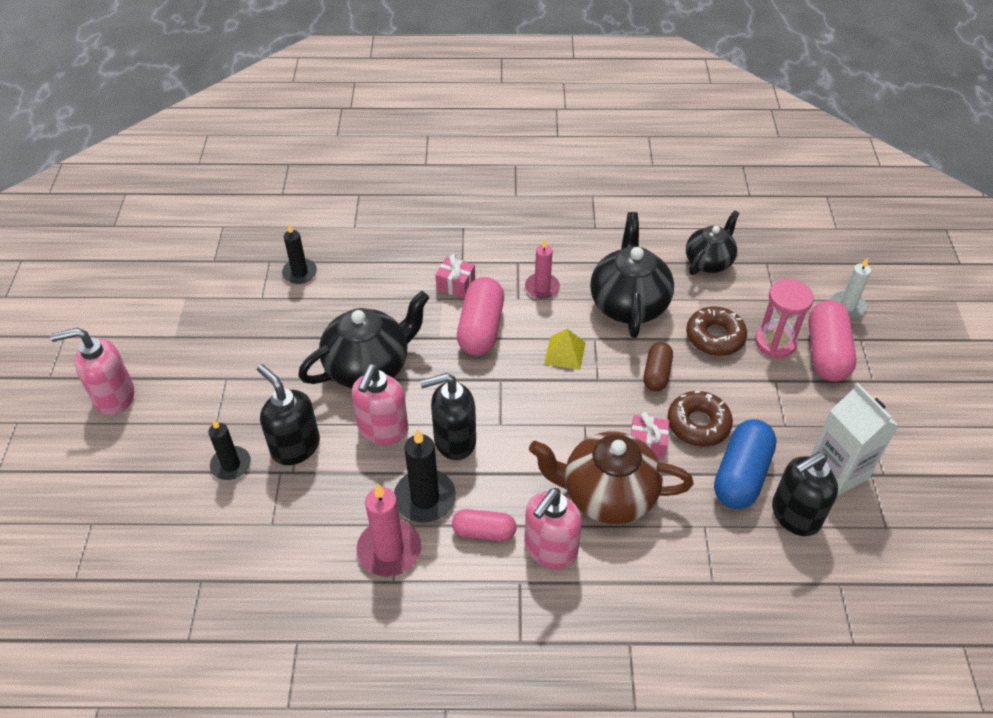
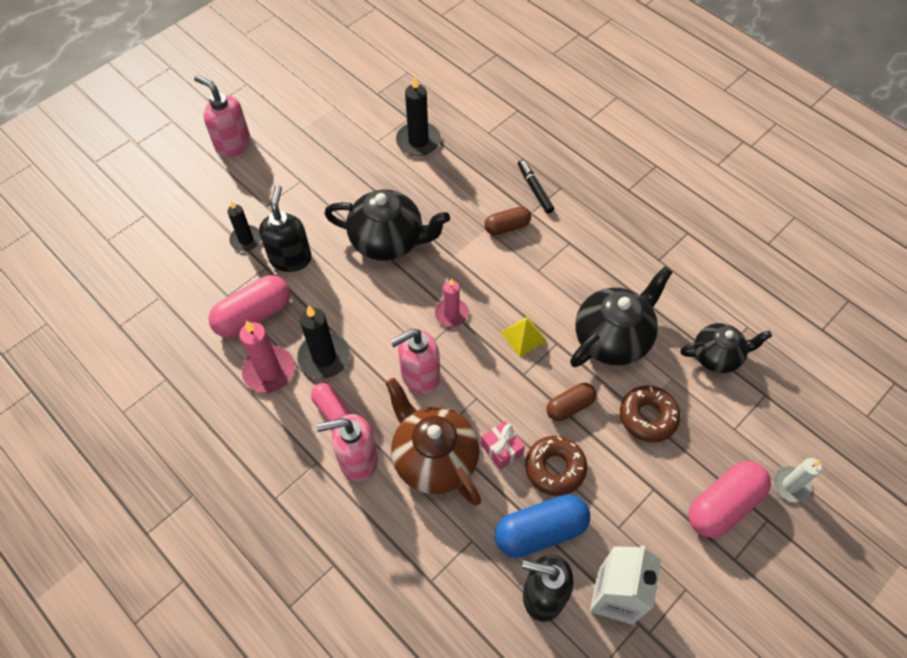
camera: 45 degrees right, 10 degrees up
(300, 273) = (418, 141): black candle -> black candle, size x1.50
(383, 429) = (350, 290): pink soap dispenser -> pink soap dispenser (419, 376)
(444, 242) = (535, 189): none -> black marker
(454, 441) = (383, 335): black soap dispenser -> none
(455, 285) = (507, 227): pink gift -> brown capsule
(481, 328) = (488, 272): pink capsule -> pink capsule (253, 315)
(542, 287) = (564, 275): pink candle -> pink candle (451, 314)
(775, 342) = (691, 461): pink hourglass -> none

